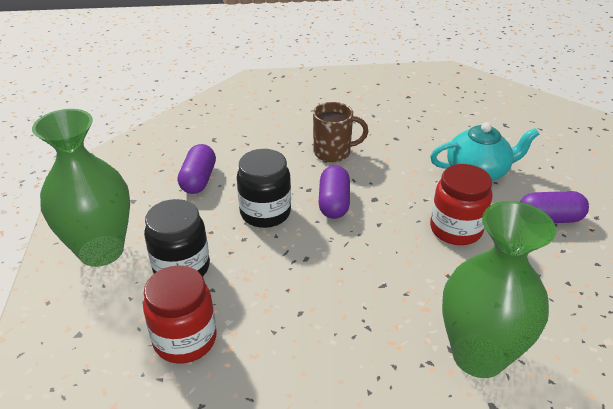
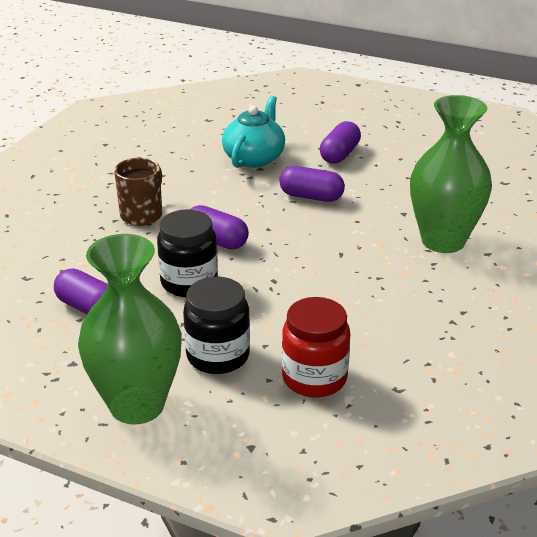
camera: 60 degrees left, 5 degrees down
(456, 229) = (311, 196): red jar -> purple capsule

